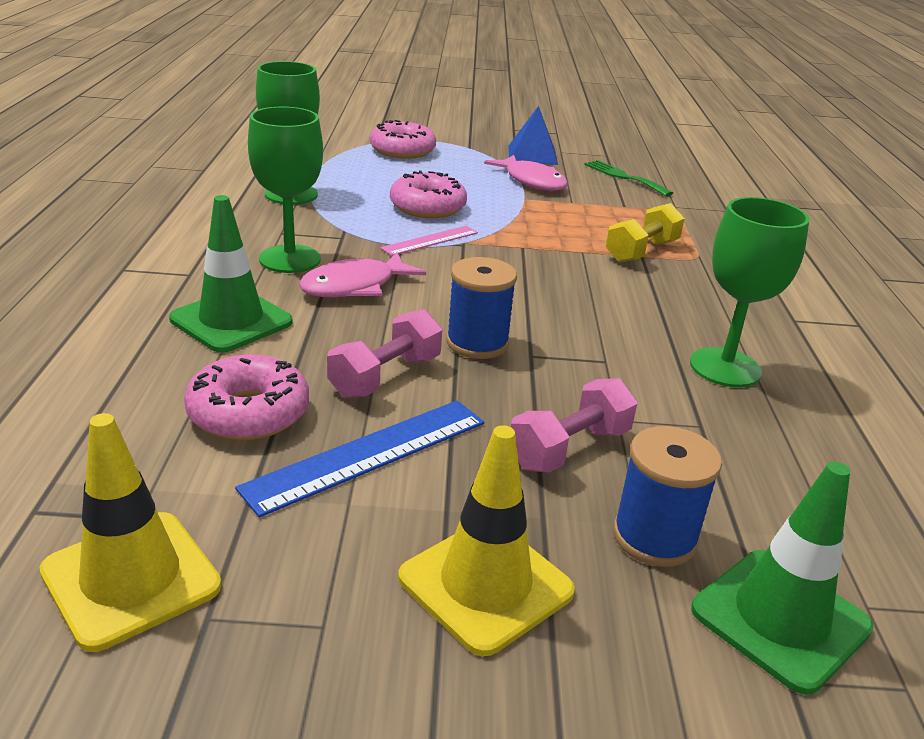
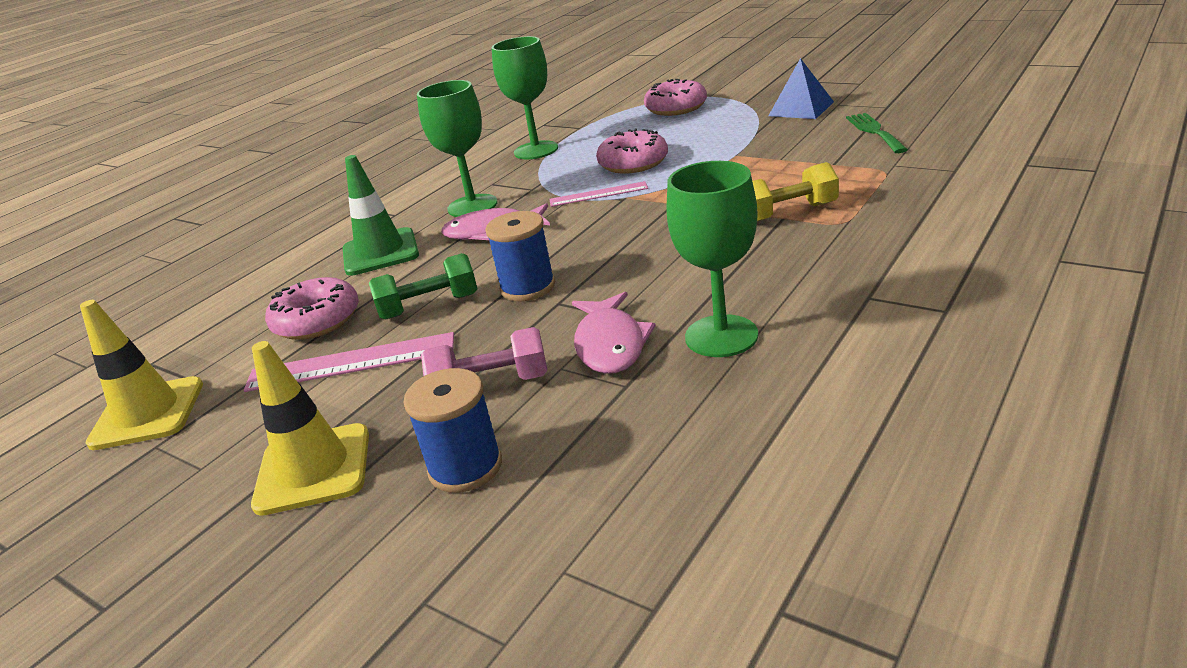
camera: 40 degrees right, 0 degrees up
(367, 454) = (351, 362): blue ruler -> pink ruler
(385, 377) = (429, 306): pink dumbbell -> green dumbbell
(532, 181) = (765, 137): pink fish -> pink fish (610, 344)
(780, 618) = (477, 556): green traffic cone -> none

